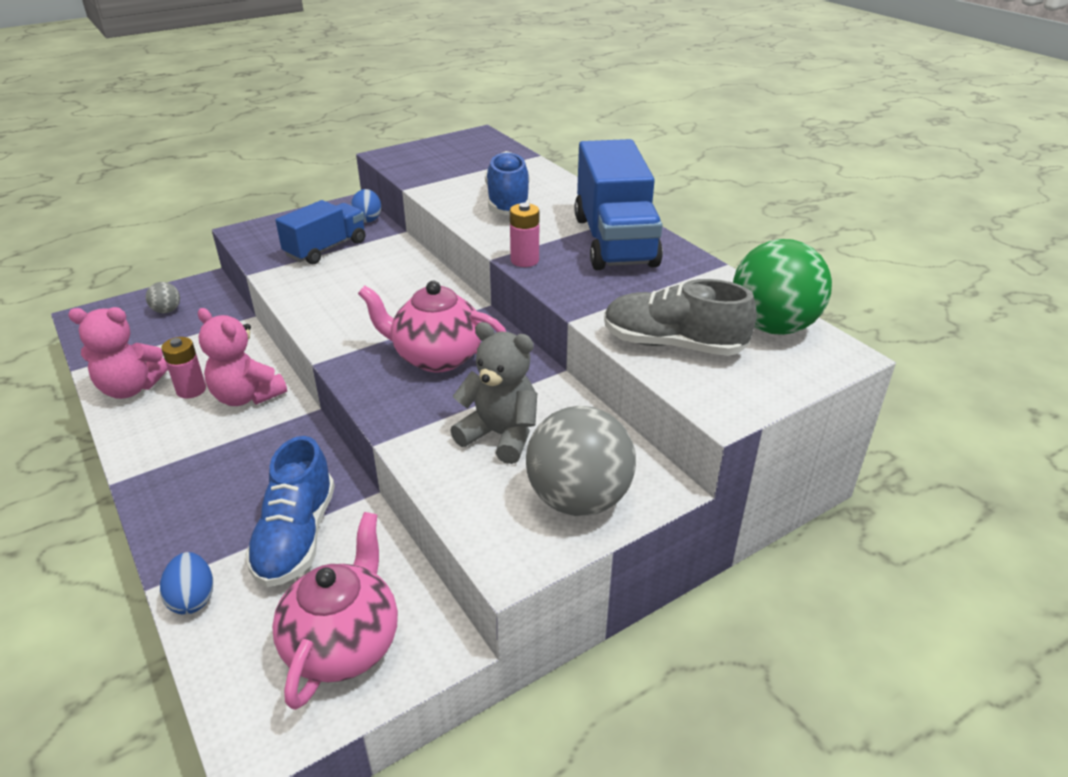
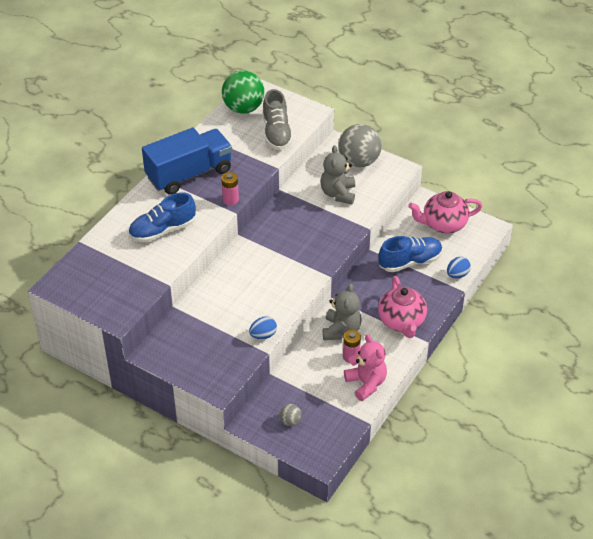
camera: 115 degrees left, 10 degrees up
(247, 396) = (341, 330): pink teddy bear -> grey teddy bear
(326, 249) = (217, 332): blue truck -> none
(368, 219) = (166, 333): blue egg -> blue egg (263, 335)
(436, 357) = (297, 235): pink teapot -> pink teapot (401, 321)

